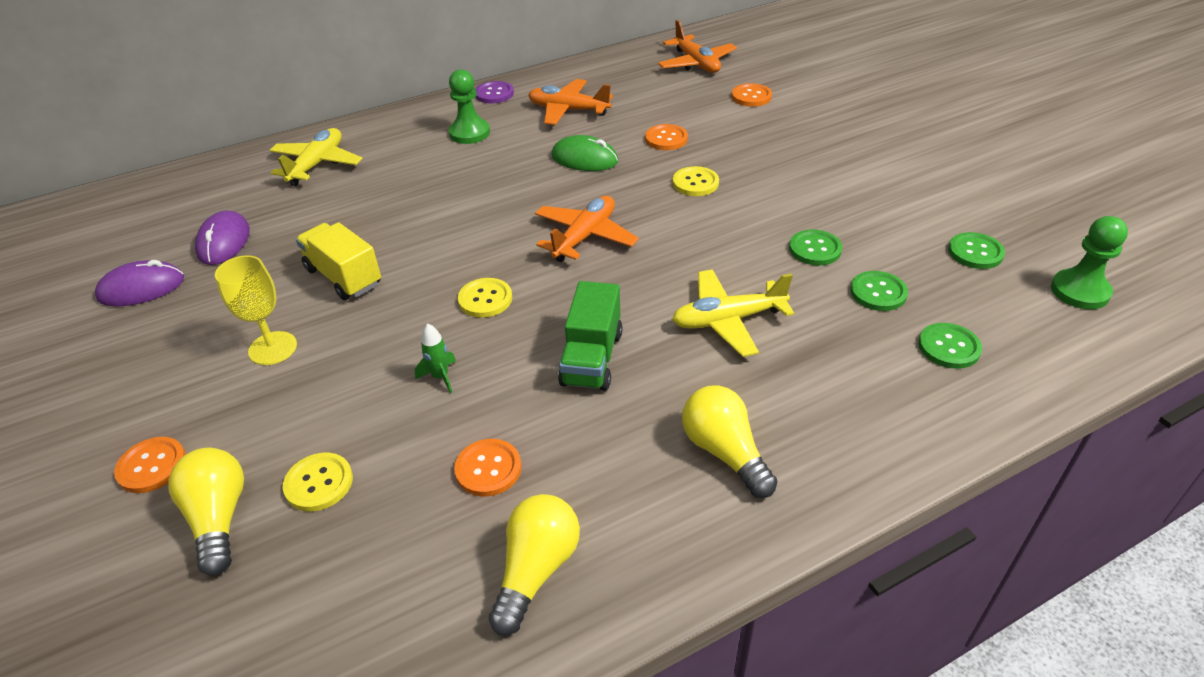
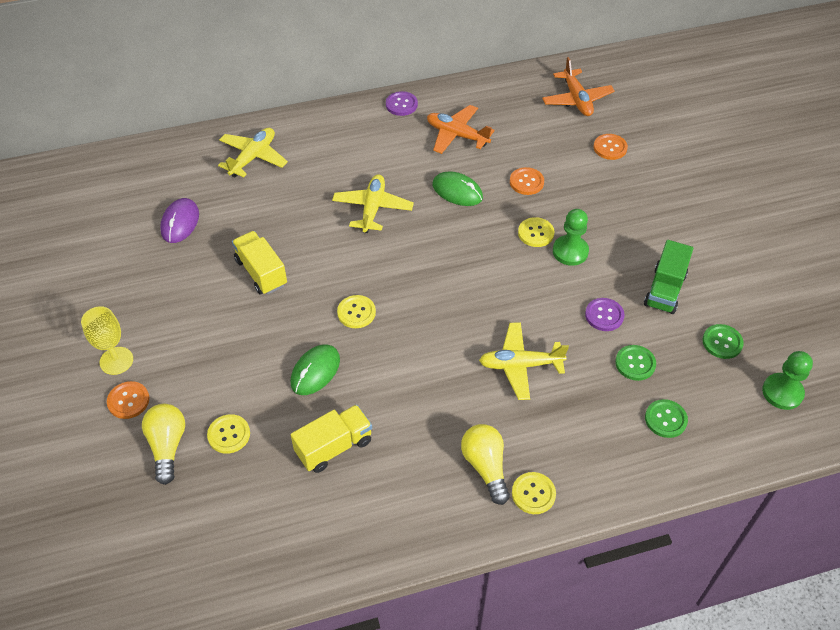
camera: 10 degrees right, 10 degrees up
(141, 288) = (122, 255): purple mouse -> none
(273, 348) = (208, 325): yellow goblet -> yellow goblet (116, 361)
(440, 377) = (315, 371): green rocket -> green mouse
(469, 133) = (374, 146): green pawn -> green pawn (570, 251)
(482, 190) = (372, 208): none -> yellow plane
(488, 469) = (334, 447): orange button -> yellow truck
(536, 570) = (349, 520): yellow light bulb -> none
(585, 237) = (439, 270): orange plane -> none
(592, 358) = (418, 377): green truck -> green truck (664, 290)
(808, 474) = (533, 494): none -> yellow button
(815, 249) = (604, 315): green button -> purple button

